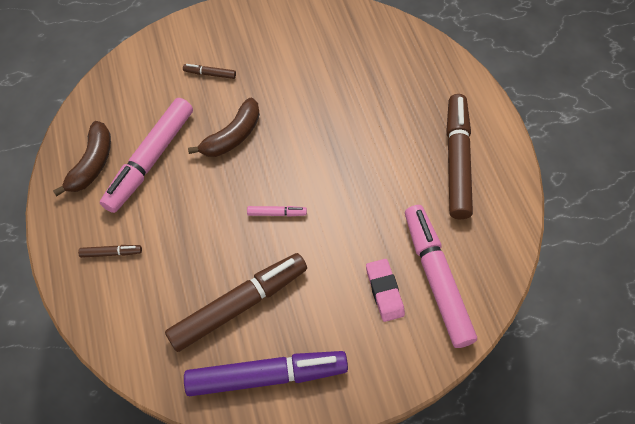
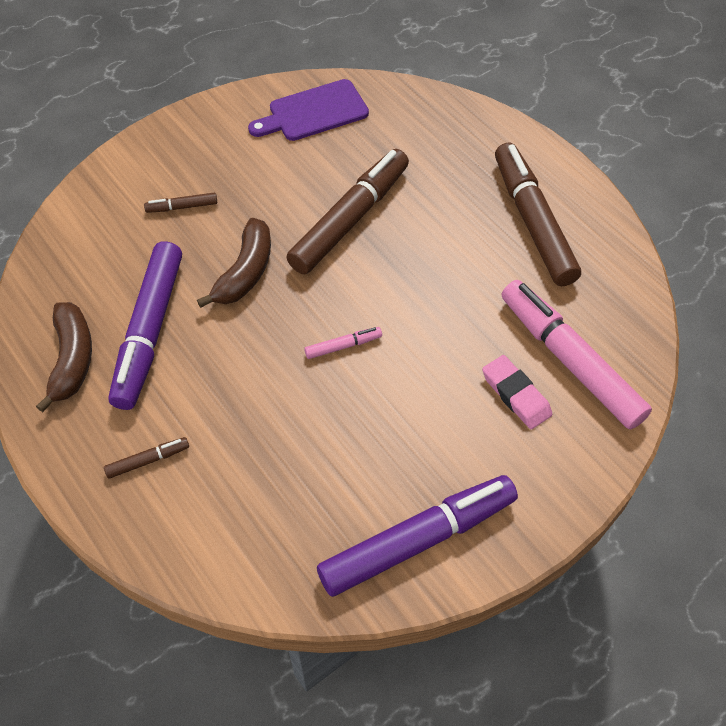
camera: 20 degrees left, 5 degrees down
(150, 160) = (149, 331): pink marker -> purple marker
(239, 305) = (345, 469): brown marker -> brown marker (350, 219)
(332, 28) = (313, 112): none -> purple cutting board

